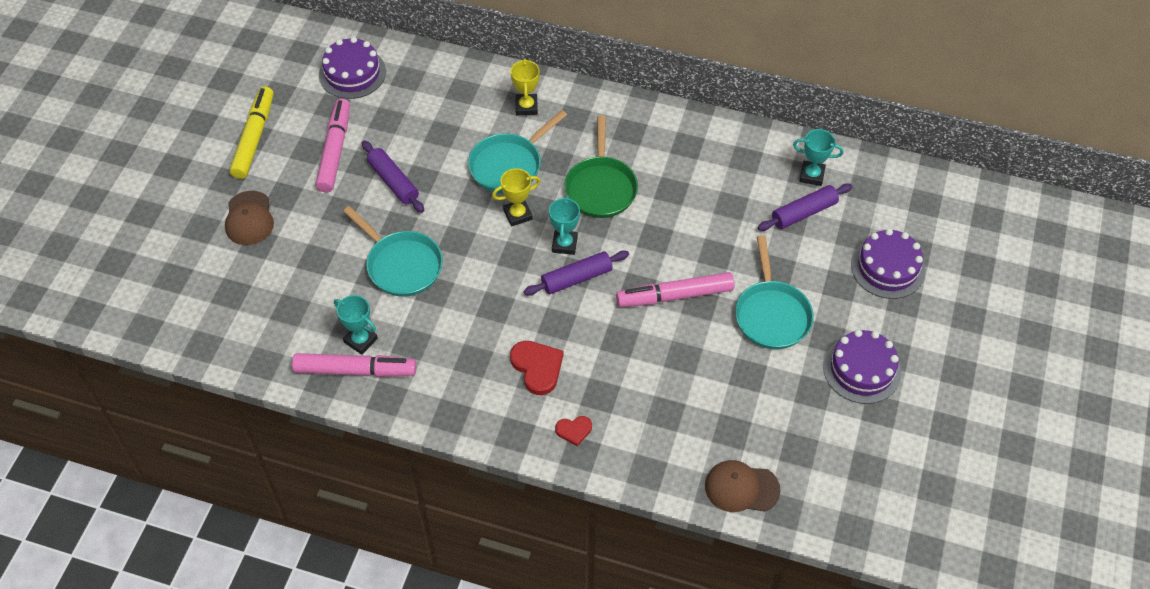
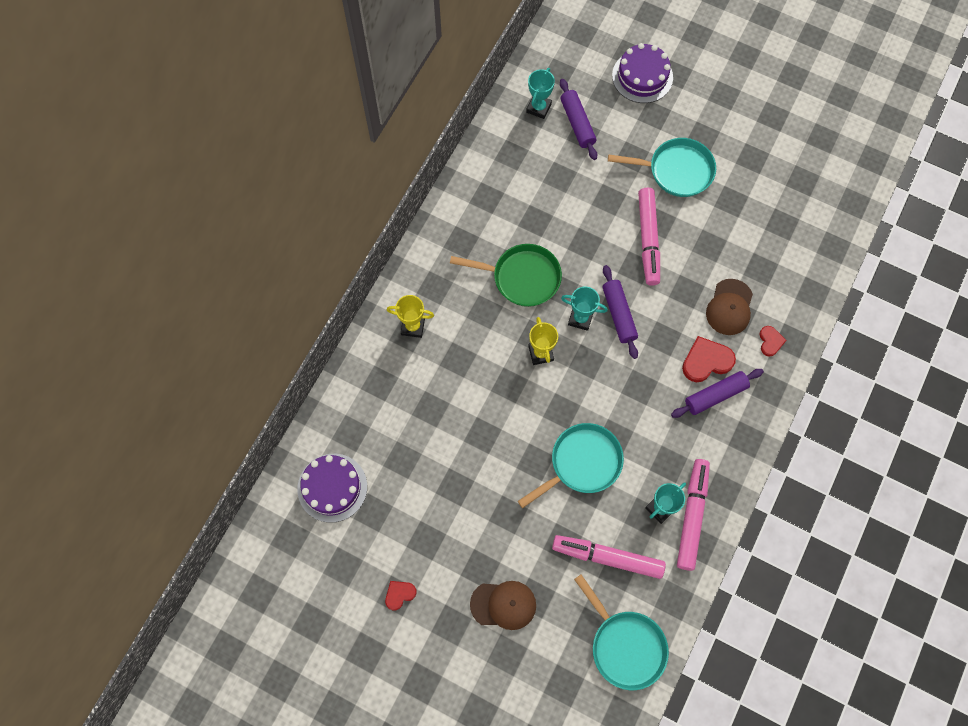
camera: 80 degrees left, 15 degrees up
(254, 138) = (399, 594): yellow marker -> red heart
(335, 151) = (432, 513): pink marker -> pink marker (607, 557)
(393, 182) = (482, 460): purple rolling pin -> purple rolling pin (715, 395)
(509, 165) = (481, 352): turquoise pan -> turquoise pan (625, 645)
(741, 488) = (832, 227): brown cap -> brown cap (729, 307)
(862, 369) = (736, 119): purple cake -> none

